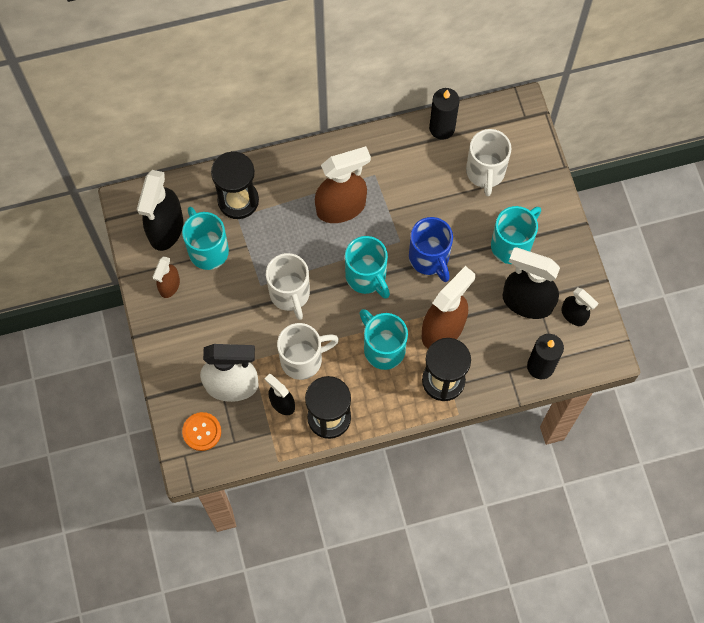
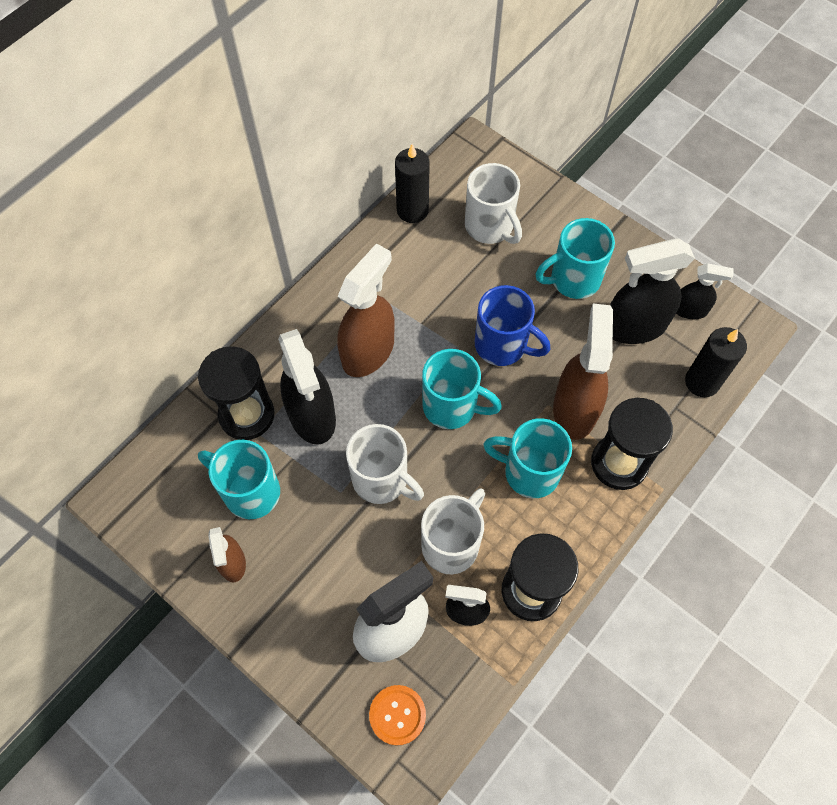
camera: 35 degrees left, 5 degrees down
(165, 229) = (182, 500): black spray bottle -> black spray bottle (312, 415)
(512, 244) = (573, 279): turquoise mug -> turquoise mug turned 120 degrees counterclockwise

